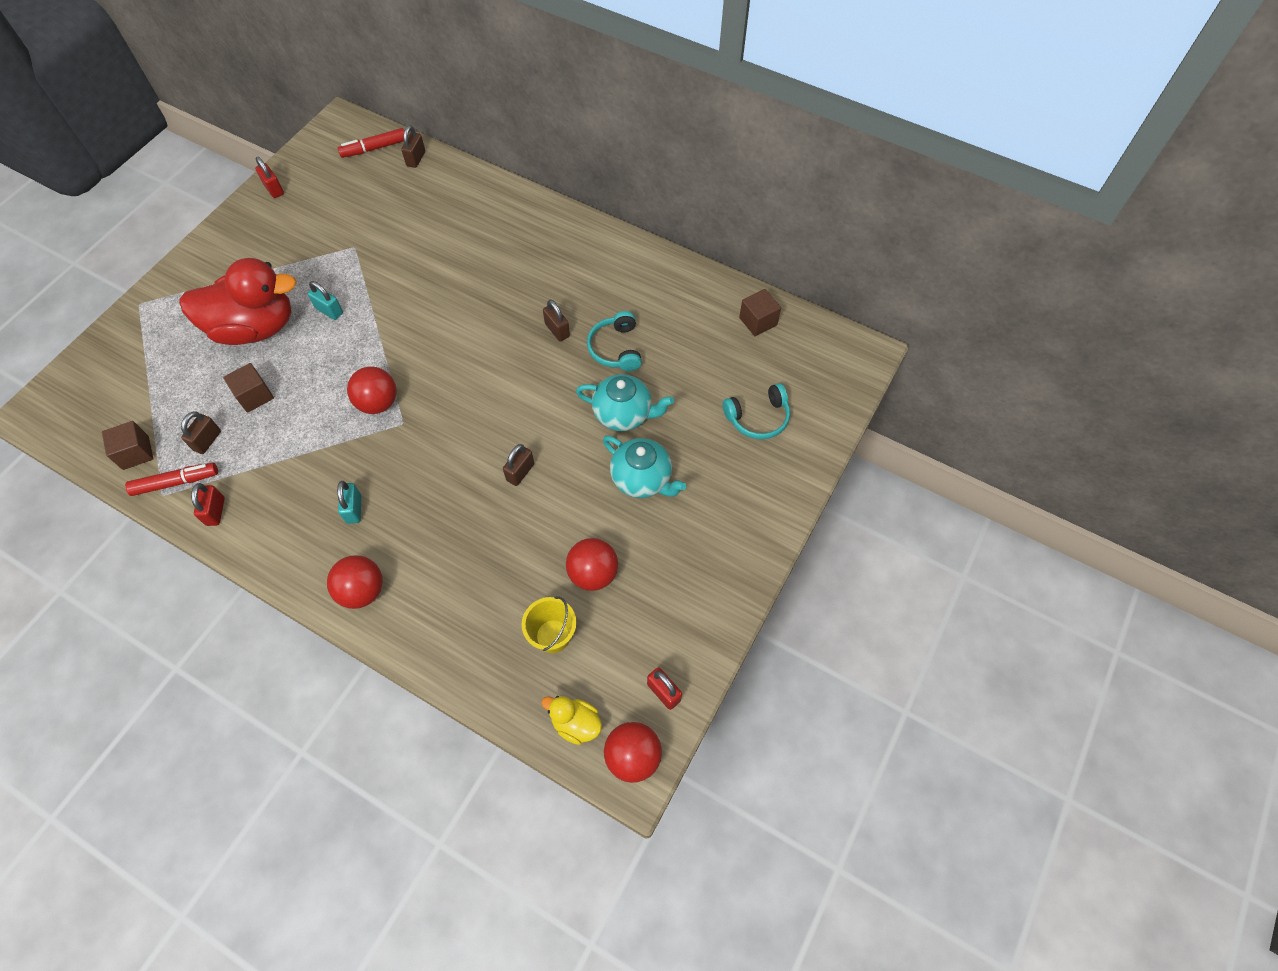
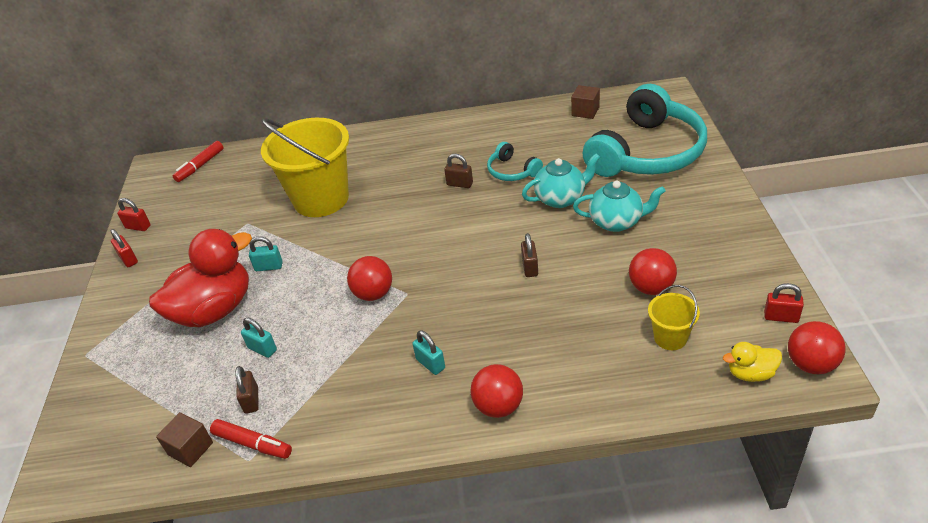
camera: 30 degrees left, 20 degrees down
(176, 482) = (253, 444): red marker -> red marker turned 75 degrees clockwise
(215, 511) = (312, 439): red padlock -> red padlock (128, 259)
(254, 396) = (262, 349): brown cube -> turquoise padlock
(416, 159) = (241, 155): brown padlock -> none
(432, 262) = (321, 199): none -> yellow bucket
(758, 418) = (647, 152): turquoise headphones -> turquoise headphones, size x2.27

